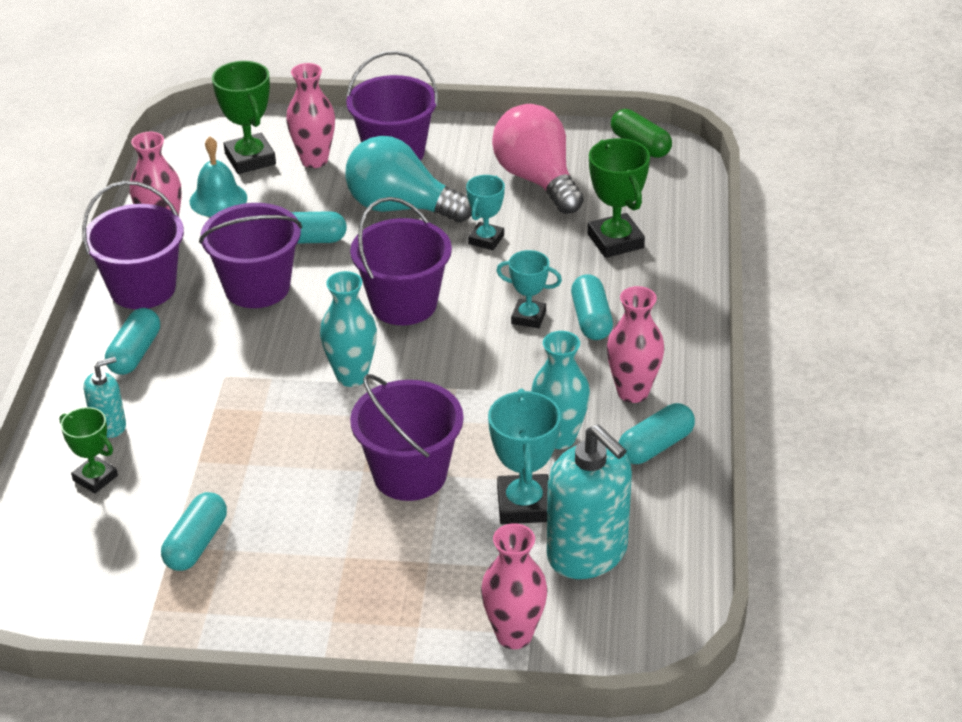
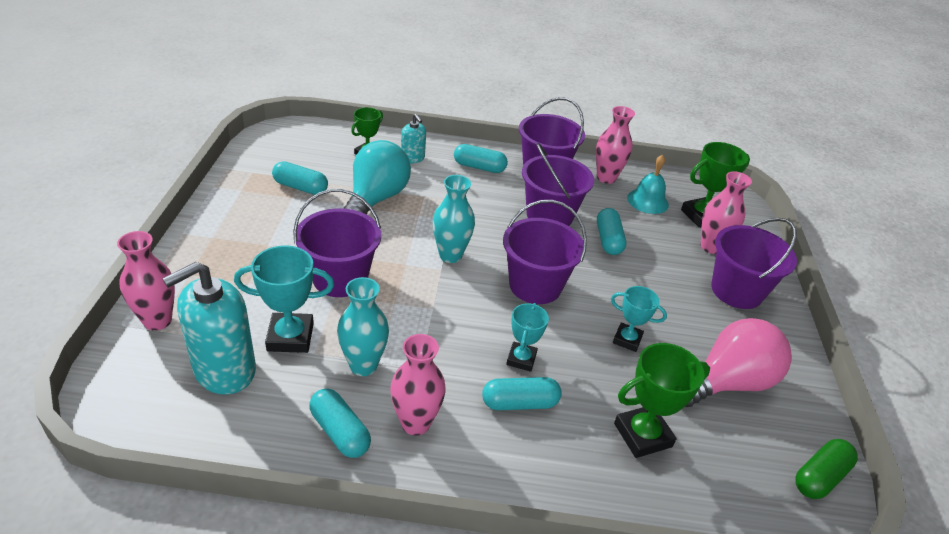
camera: 85 degrees right, 0 degrees up
(401, 207) = (661, 291): turquoise light bulb -> turquoise light bulb (375, 199)

